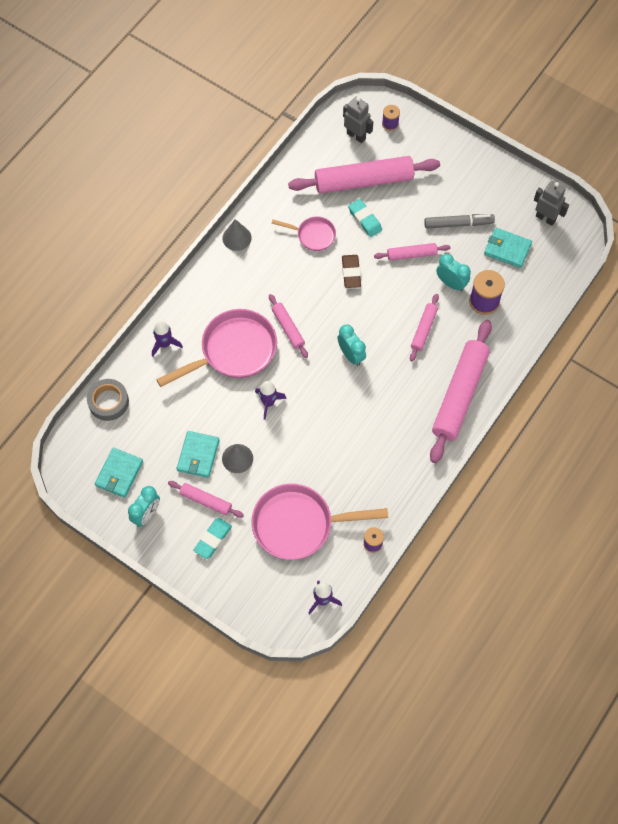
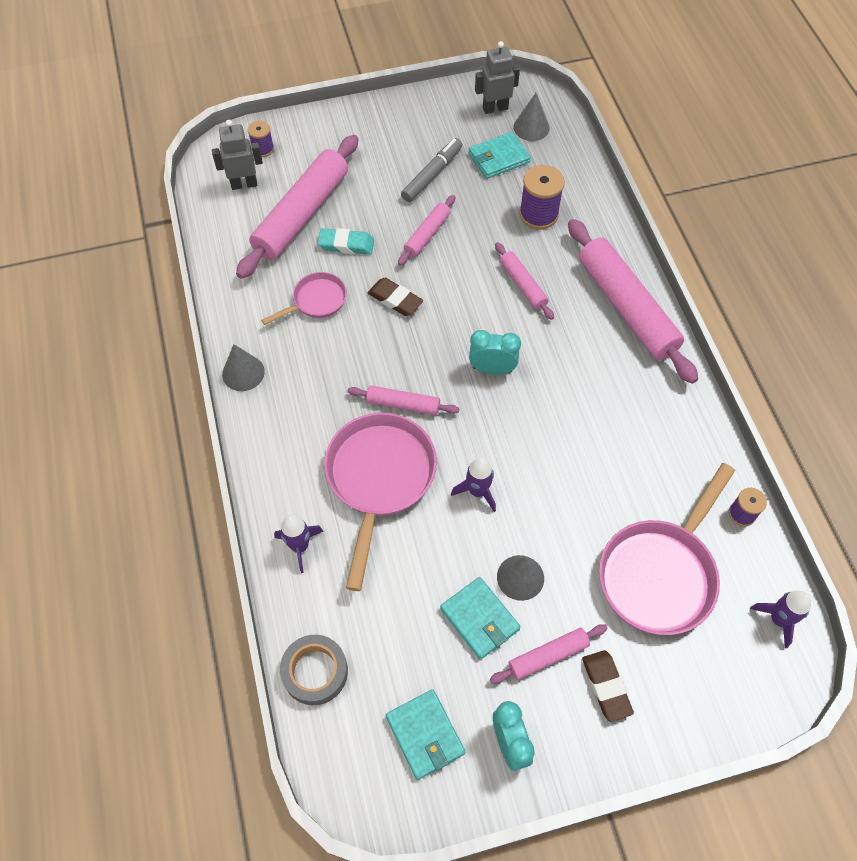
camera: 50 degrees left, 5 degrees down
(213, 539) = (606, 686): turquoise eraser -> brown eraser
(451, 283) = (492, 226): turquoise clock -> none
(550, 249) = (531, 127): none -> grey cone

